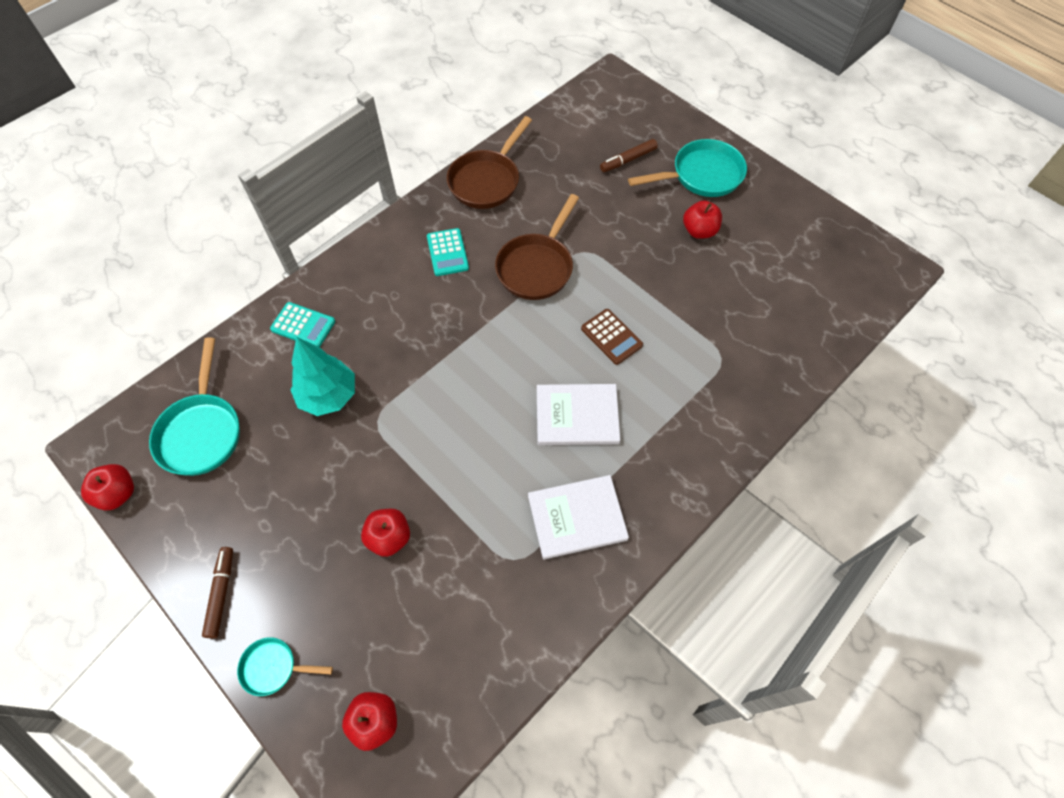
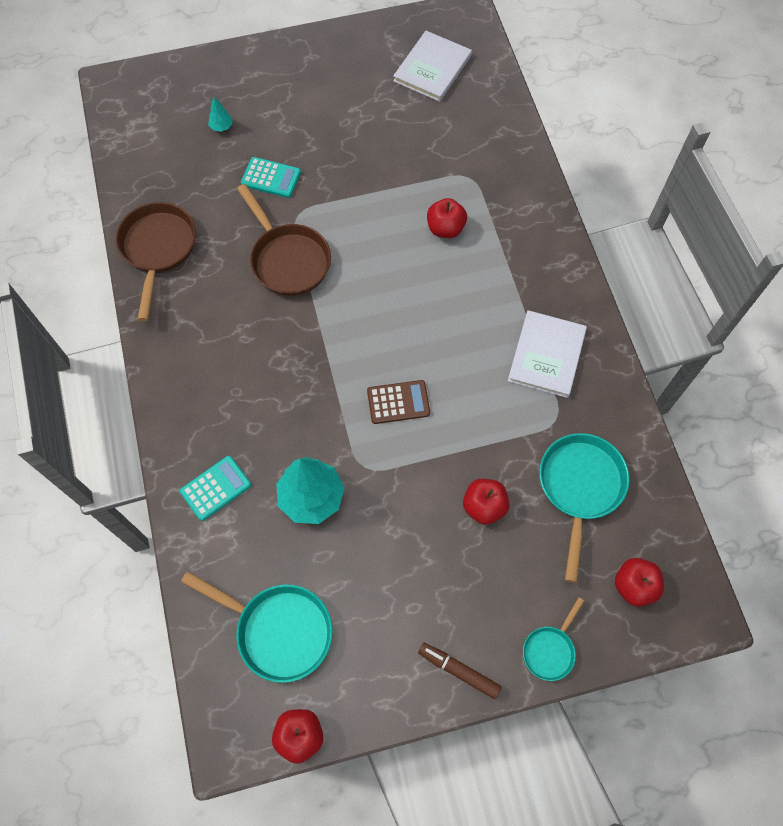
camera: 60 degrees left, 5 degrees up
(447, 252) = (219, 324): turquoise calculator -> turquoise calculator (271, 178)
(487, 181) = (158, 249): brown pan -> brown pan turned 150 degrees counterclockwise
(577, 416) = (457, 307): white book -> white book (432, 68)
(611, 337) = (398, 242): brown calculator -> brown calculator (398, 402)
(628, 160) = (221, 127): brown marker -> turquoise tree
(699, 231) = (337, 120): red apple -> red apple (445, 228)
(701, 175) = (281, 84): turquoise pan -> turquoise pan (579, 488)

